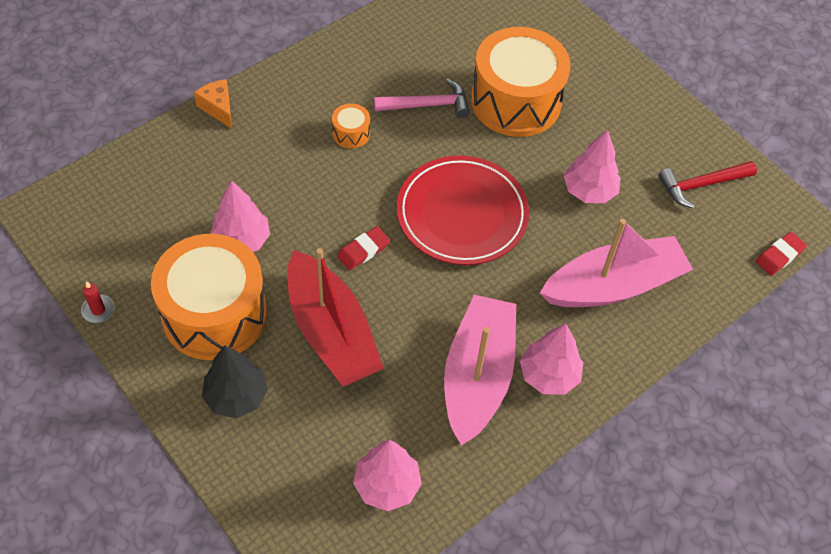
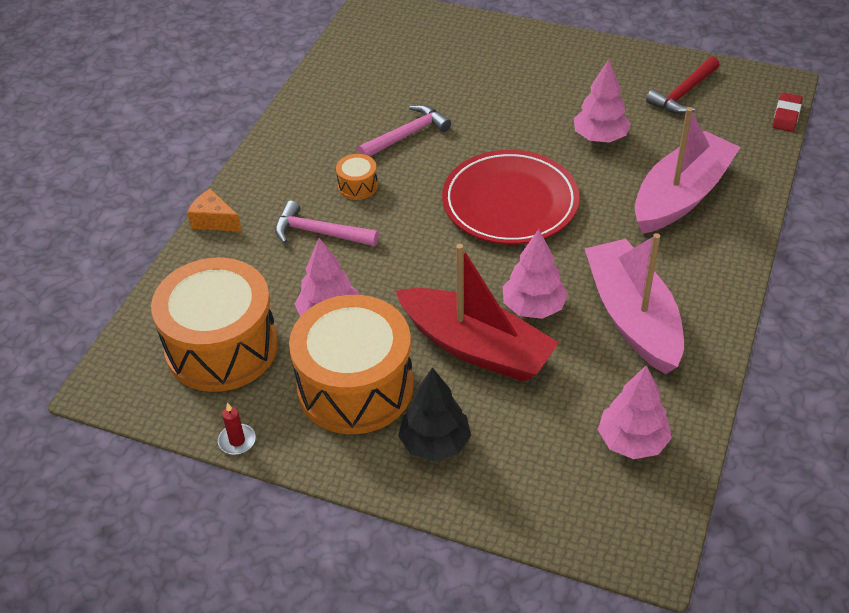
camera: 25 degrees left, 10 degrees down
(289, 161) = (319, 232): none -> pink hammer
(363, 250) = (449, 270): red eraser -> none
(516, 101) = (481, 99): orange drum -> orange drum (221, 347)
(549, 375) = (690, 287): pink tree -> pink tree (533, 307)

